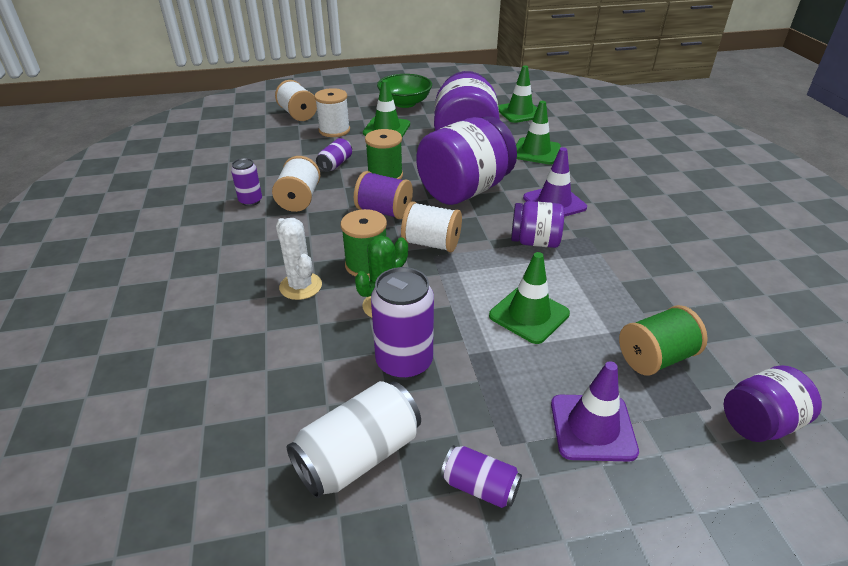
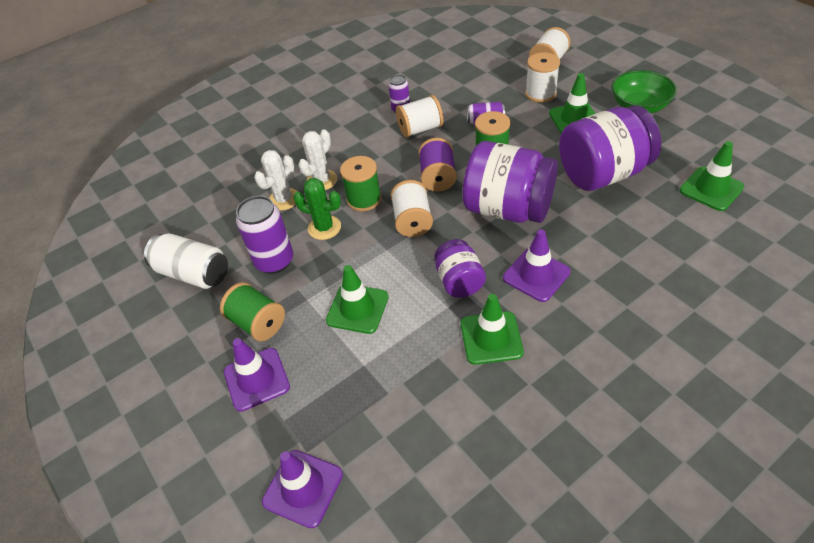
camera: 70 degrees right, 10 degrees up
(299, 326) = (284, 199): none -> white cactus
(480, 487) = (189, 335): purple can -> none
(536, 151) = (629, 230): green traffic cone -> green traffic cone (491, 338)
(655, 358) = (347, 403): green spool -> green spool (258, 323)
(759, 423) = (303, 488): purple jar -> purple traffic cone

